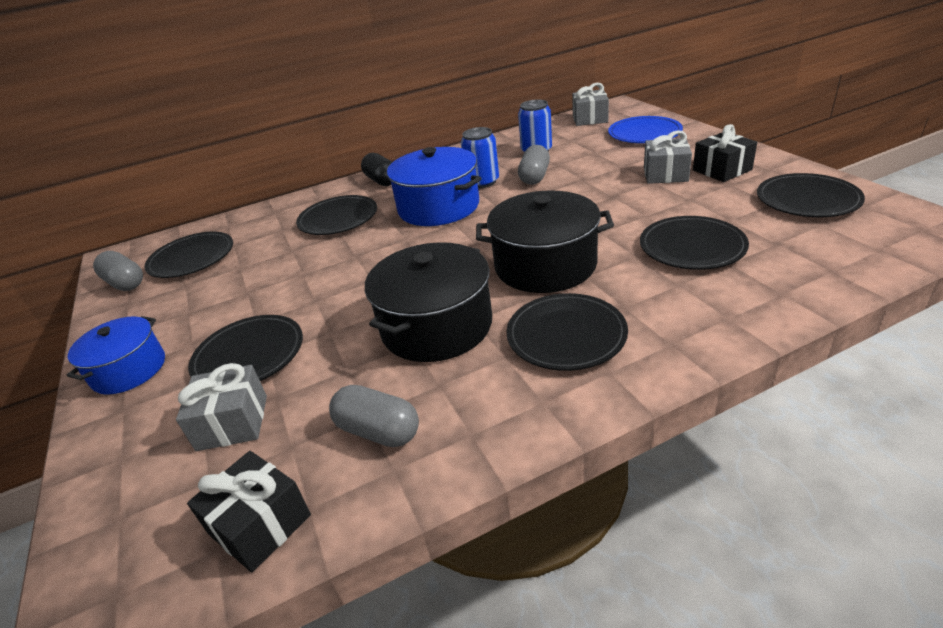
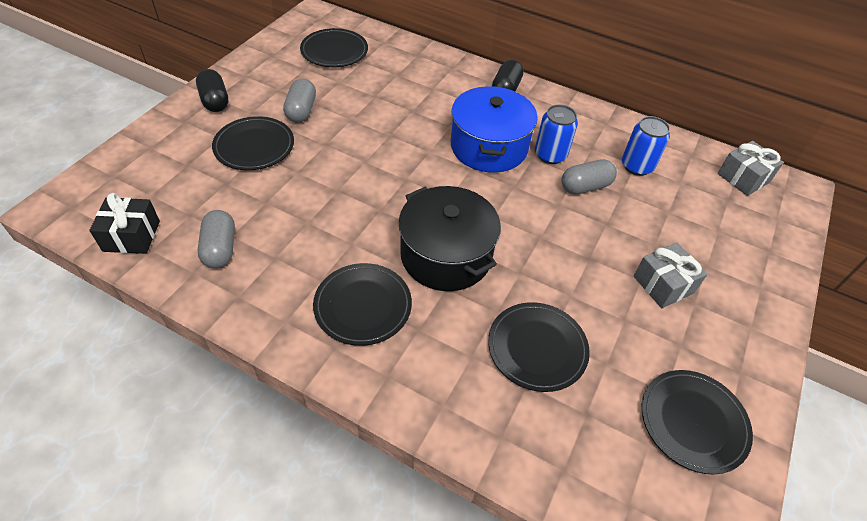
camera: 45 degrees right, 15 degrees up
(125, 283) = (290, 39): grey capsule -> grey capsule (301, 110)
(129, 370) = (215, 101): blue pot -> black capsule
(232, 422) = (196, 176): grey gift -> none
(338, 219) = (431, 96): black plate -> none
(436, 326) = (333, 226): black pot -> none
(644, 134) = (743, 236): blue plate -> none
(722, 170) = (707, 329): black gift -> none

